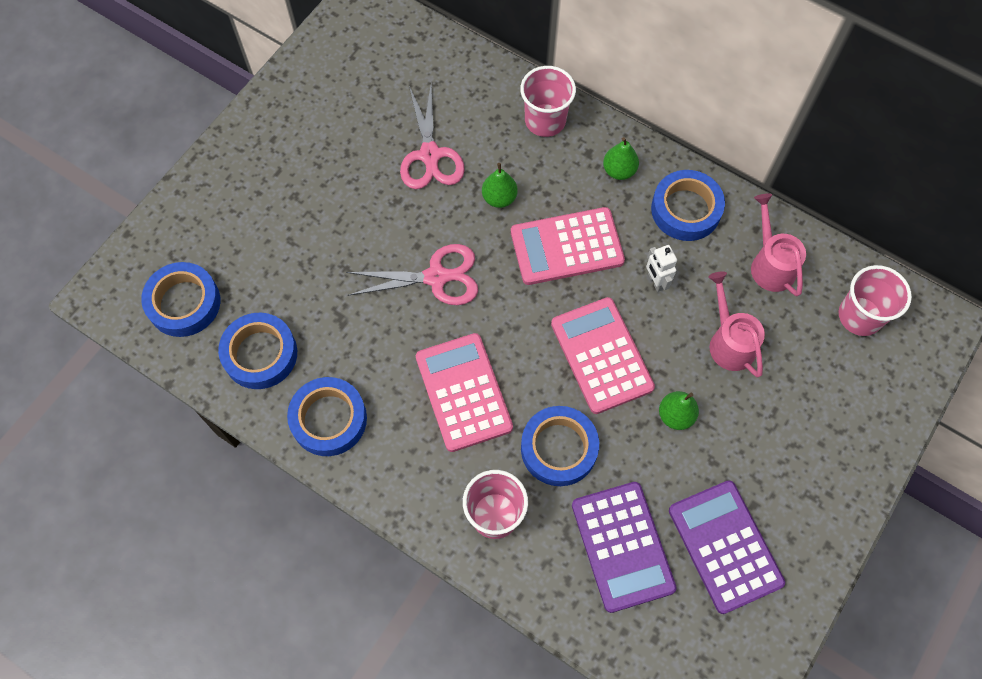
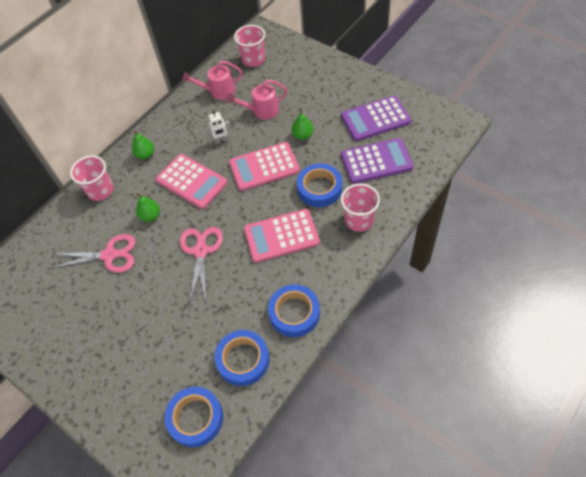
camera: 80 degrees left, 10 degrees down
(566, 247) = (191, 181): pink calculator -> pink calculator turned 45 degrees counterclockwise
(686, 209) = (178, 125): blue tape -> none

